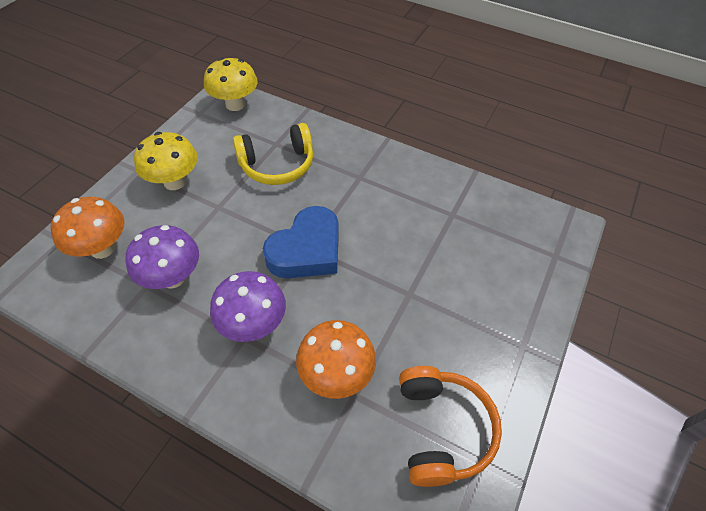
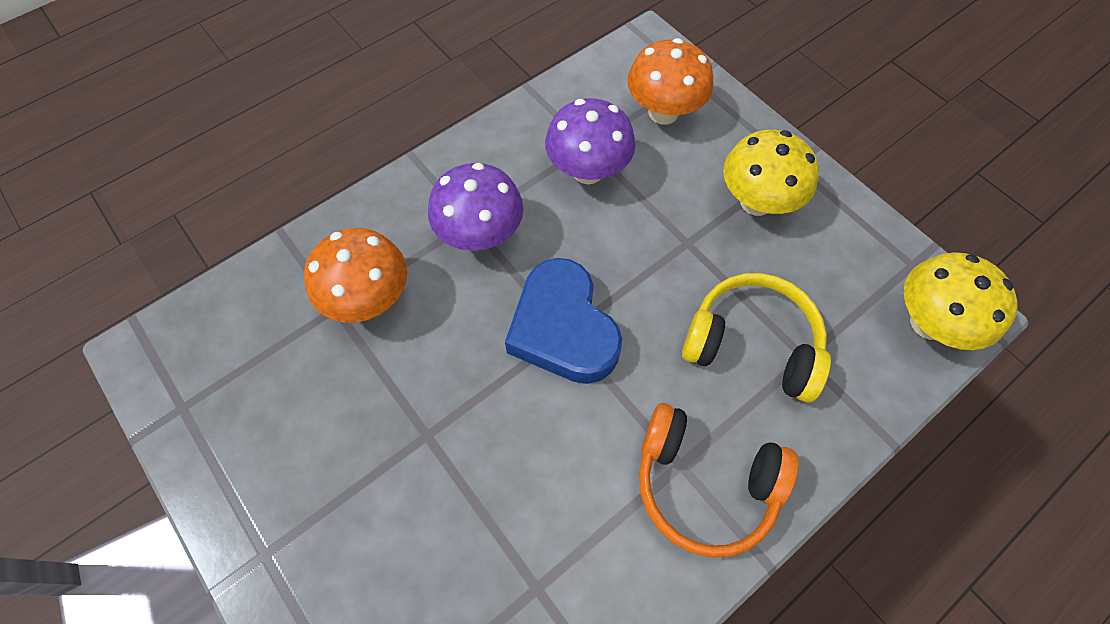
camera: 115 degrees right, 10 degrees up
(277, 165) = (751, 344): yellow headphones -> yellow headphones turned 105 degrees clockwise
(442, 429) = (240, 383): orange headphones -> orange headphones (704, 483)

